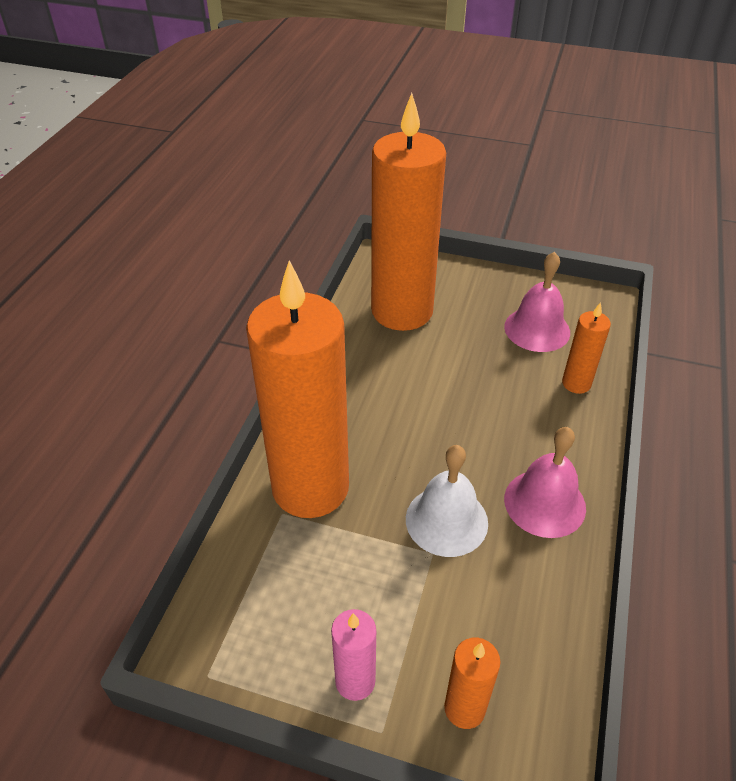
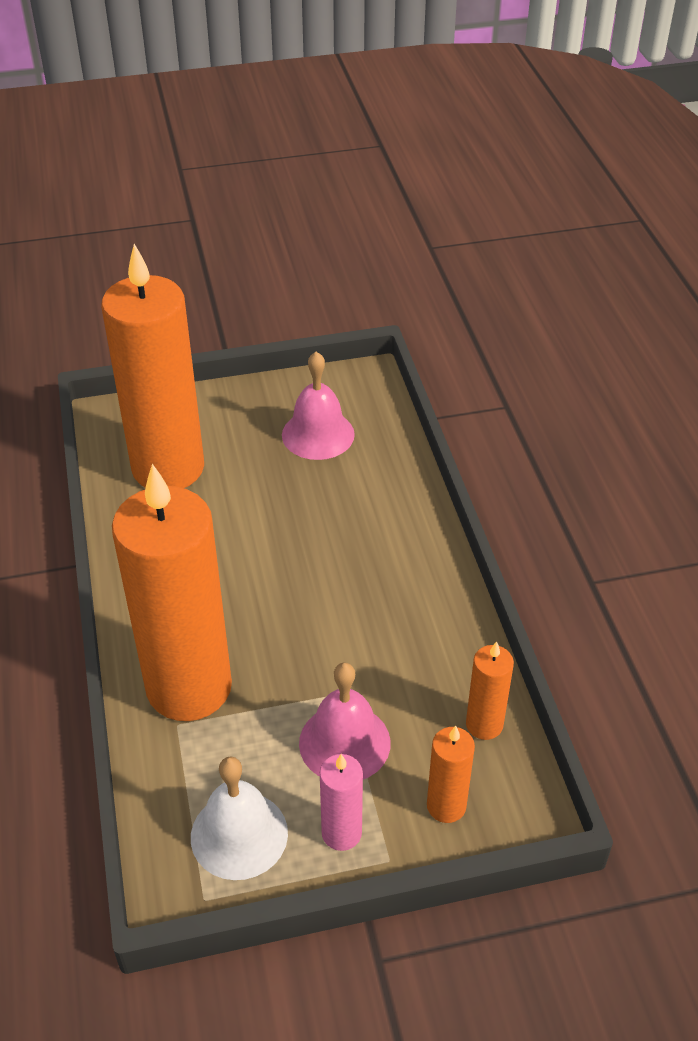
camera: 30 degrees left, 0 degrees up
(446, 520) = (339, 658): white bell -> white bell (239, 834)
(544, 503) = (417, 602): pink bell -> pink bell (344, 742)
(576, 383) = (385, 475): orange candle -> orange candle (484, 724)

